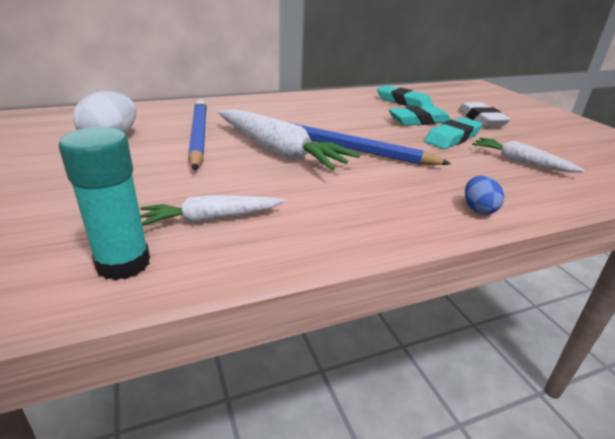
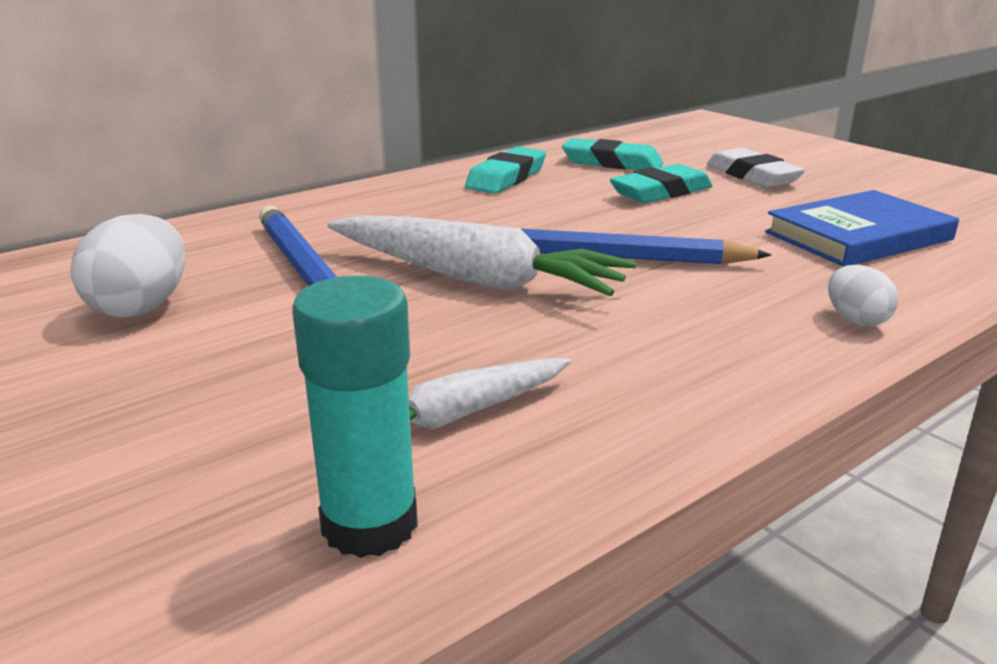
camera: 15 degrees left, 5 degrees down
(452, 138) = (733, 213): turquoise eraser -> turquoise eraser (507, 178)
(478, 209) = (855, 320): blue egg -> white egg
(520, 162) = (858, 236): white carrot -> blue book

